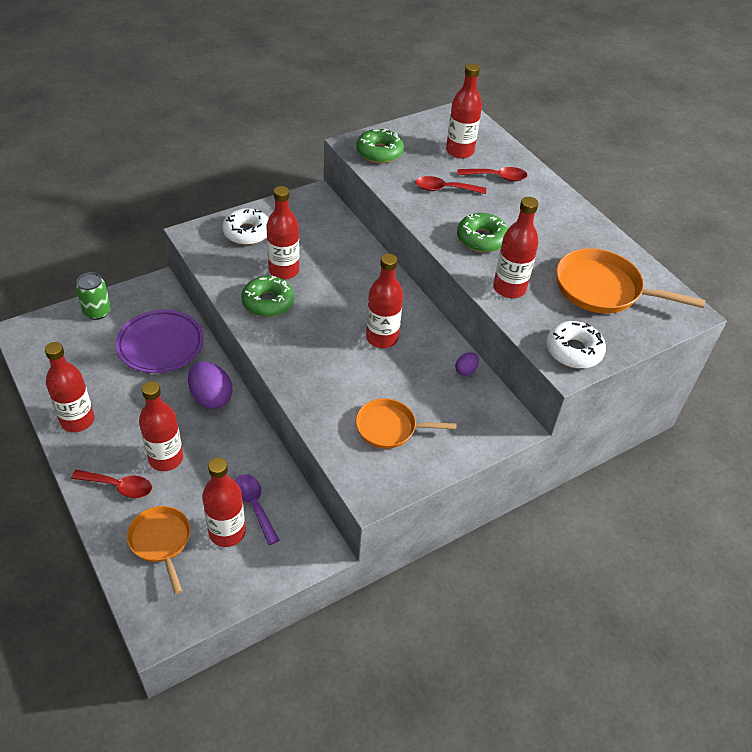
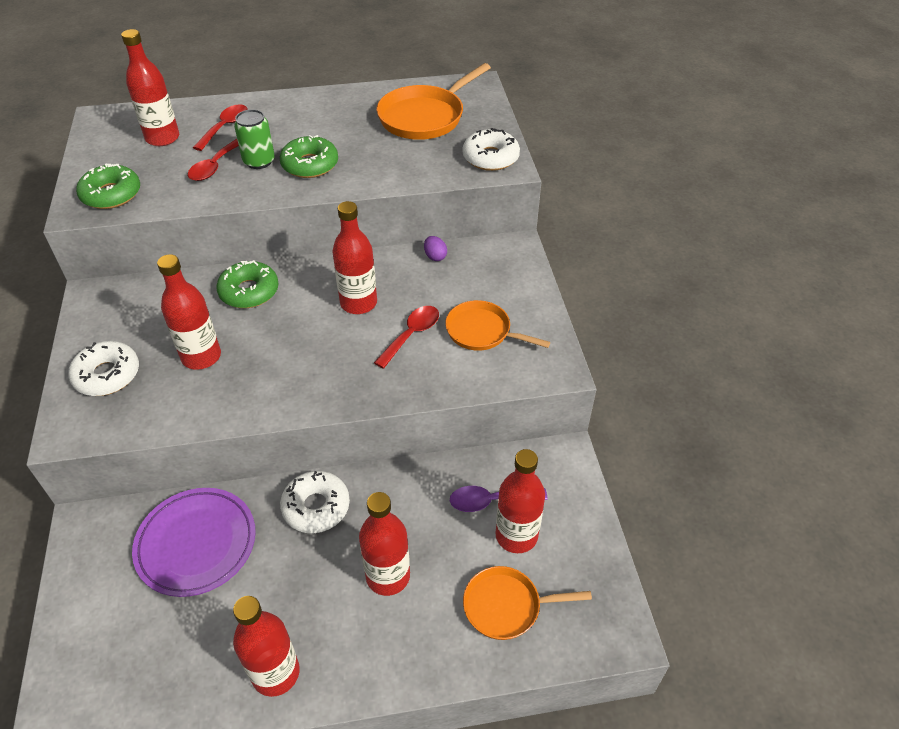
camera: 65 degrees left, 0 degrees up
(97, 312) = (83, 612): green can -> green can (259, 161)
(119, 486) = (409, 639): red spoon -> red spoon (412, 334)
(211, 397) = (316, 507): purple egg -> white donut
(268, 302) = (245, 384): green donut -> green donut (249, 291)
(390, 428) = (482, 332): orange pan -> orange pan turned 90 degrees clockwise
(509, 288) = (390, 169): red bottle -> none

